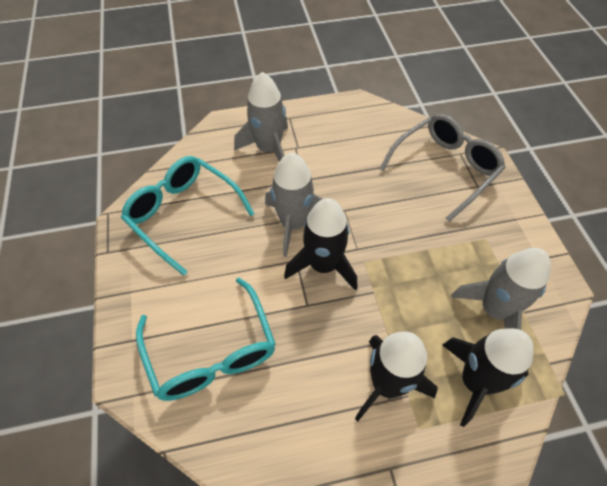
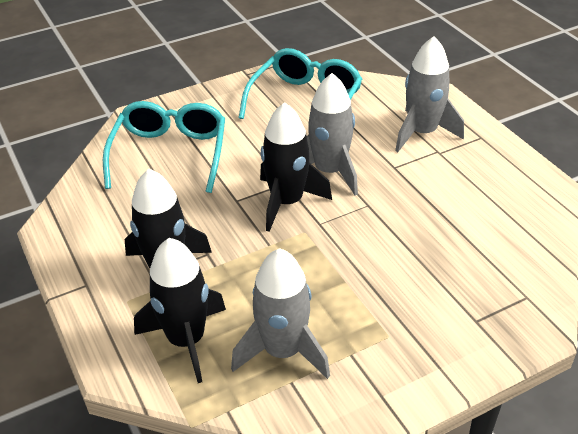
camera: 75 degrees right, 15 degrees down
(212, 352) = (170, 154): turquoise glasses -> turquoise glasses turned 135 degrees clockwise
(445, 168) = (487, 283): grey glasses -> none

